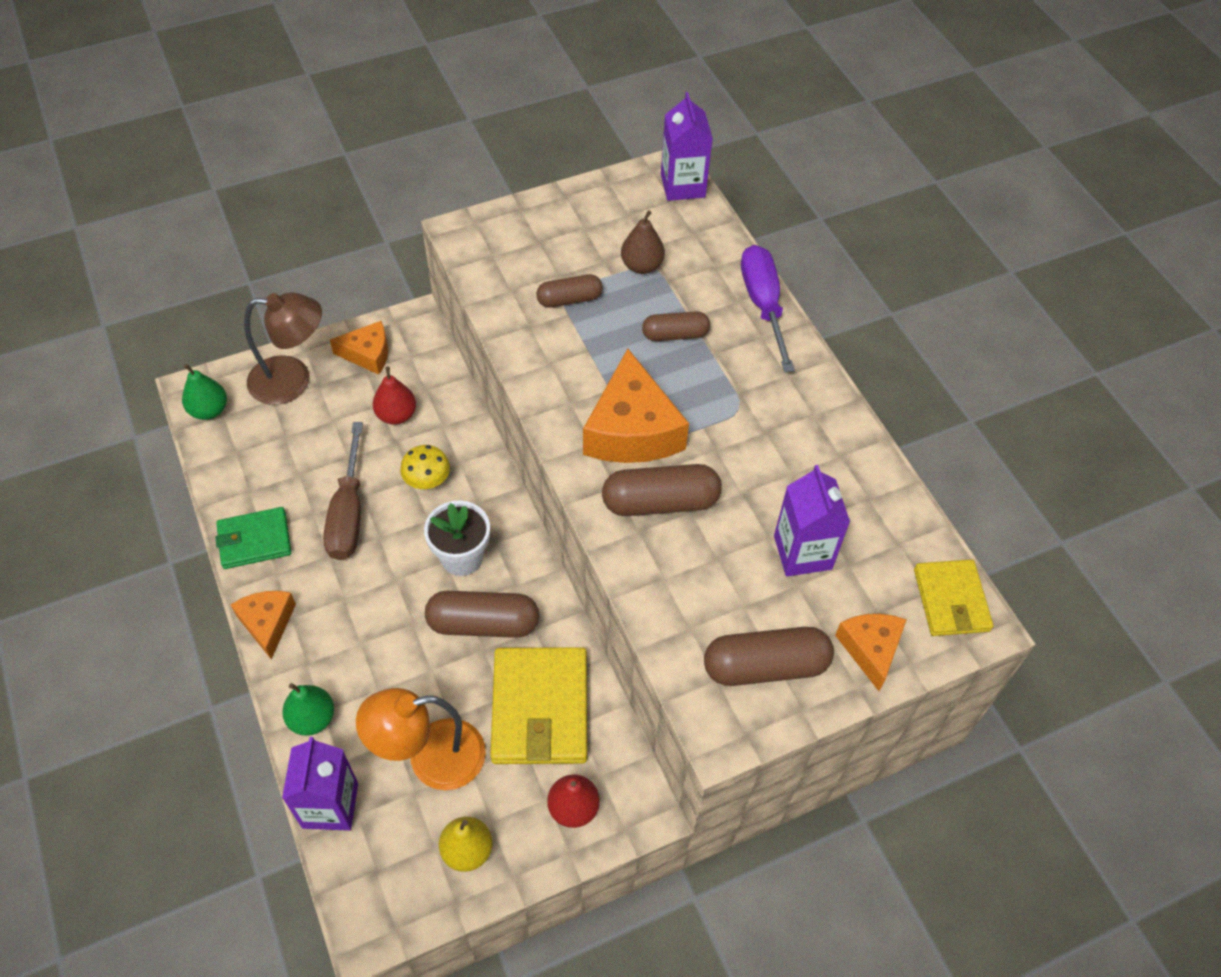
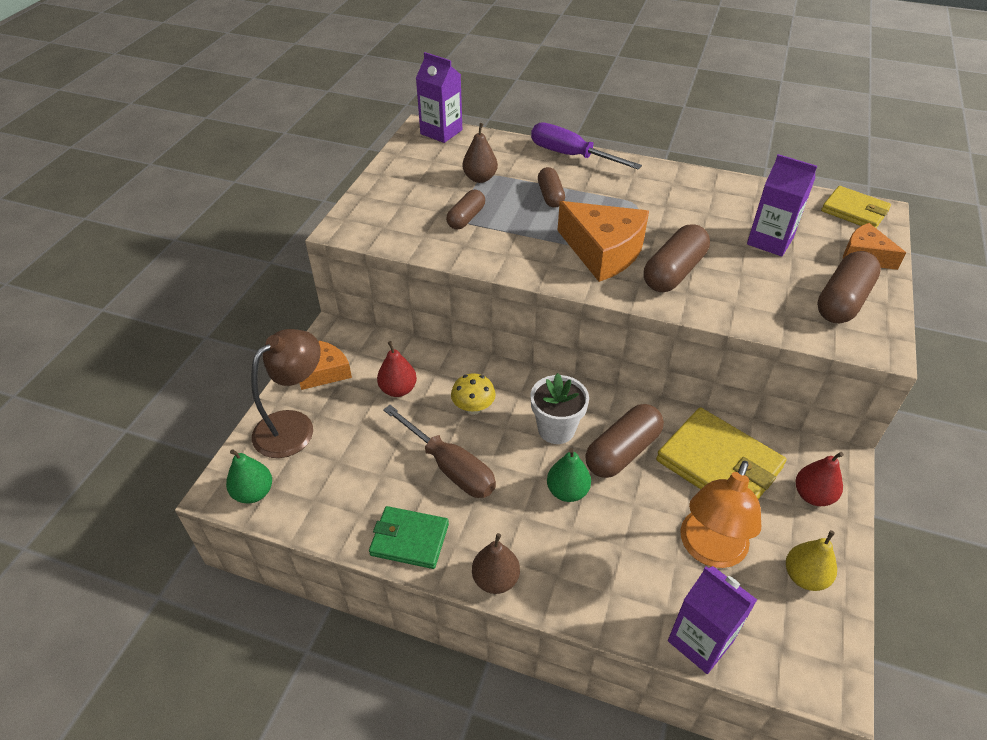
camera: 45 degrees left, 10 degrees down
(254, 540) = (409, 539): green wallet -> green wallet turned 75 degrees clockwise
(267, 623) = (495, 579): orange cheese -> brown pear
(312, 718) = (611, 604): green pear -> green pear (567, 491)
(675, 334) = (550, 196): brown capsule -> brown capsule turned 45 degrees counterclockwise

